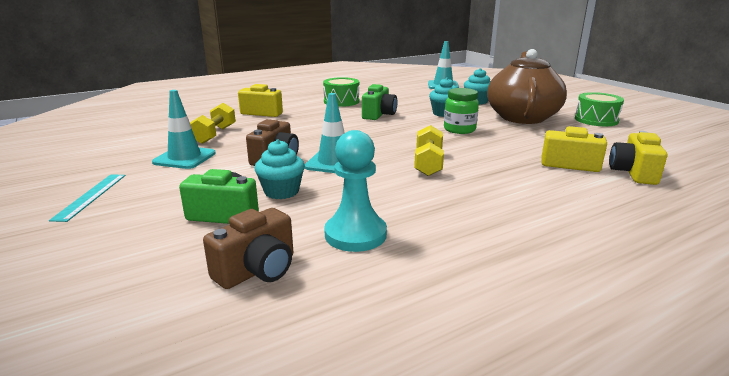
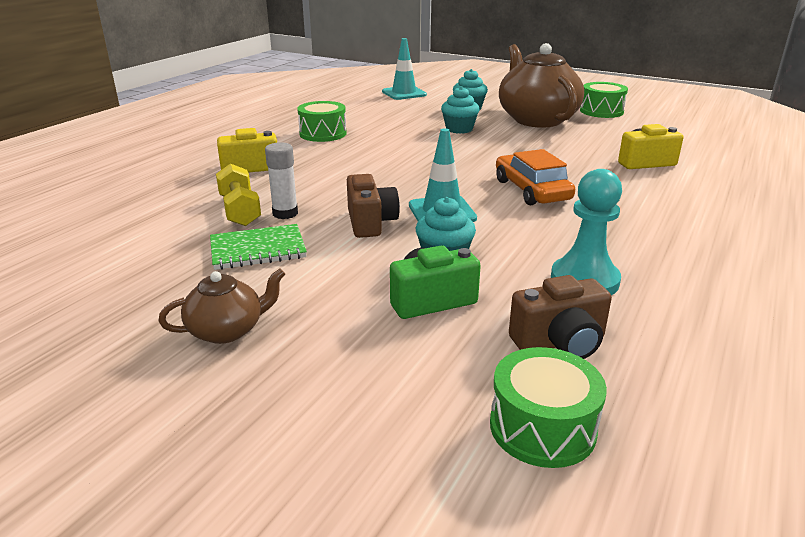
camera: 30 degrees left, 5 degrees up
(91, 196) = (227, 330): turquoise ruler -> brown teapot
(142, 320) = (542, 427): none -> green drum
(184, 158) = (258, 249): turquoise traffic cone -> green notebook
(235, 142) = (285, 213): none -> white glue stick
(257, 270) = (560, 343): brown camera -> brown camera turned 60 degrees clockwise
(379, 115) = (394, 143): green camera -> none
(428, 163) = (532, 190): yellow dumbbell -> orange car
(459, 129) = (502, 145): green jar -> none
(633, 173) = (698, 160): yellow camera -> none

